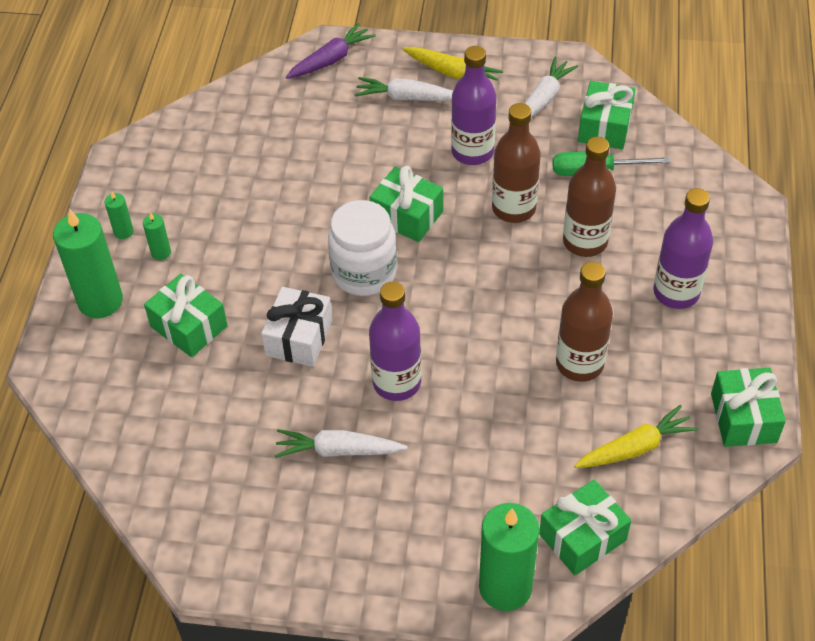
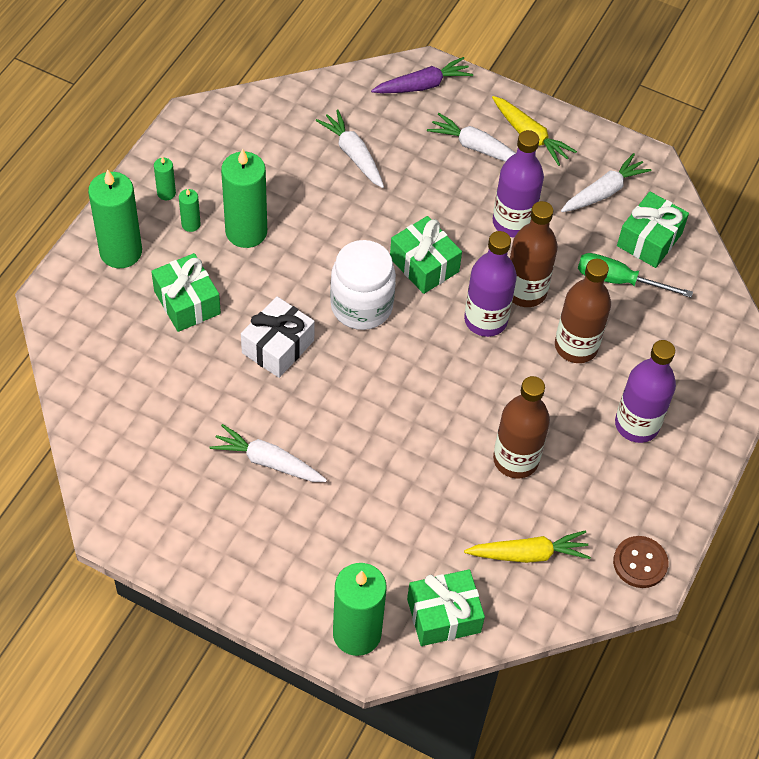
camera: 15 degrees right, 5 degrees up
(219, 241) = (246, 231): none -> green candle
(293, 140) = (353, 154): none -> white carrot
(397, 383) = (345, 419): purple bottle -> purple bottle (485, 320)
(743, 418) = (640, 563): green gift -> brown button

